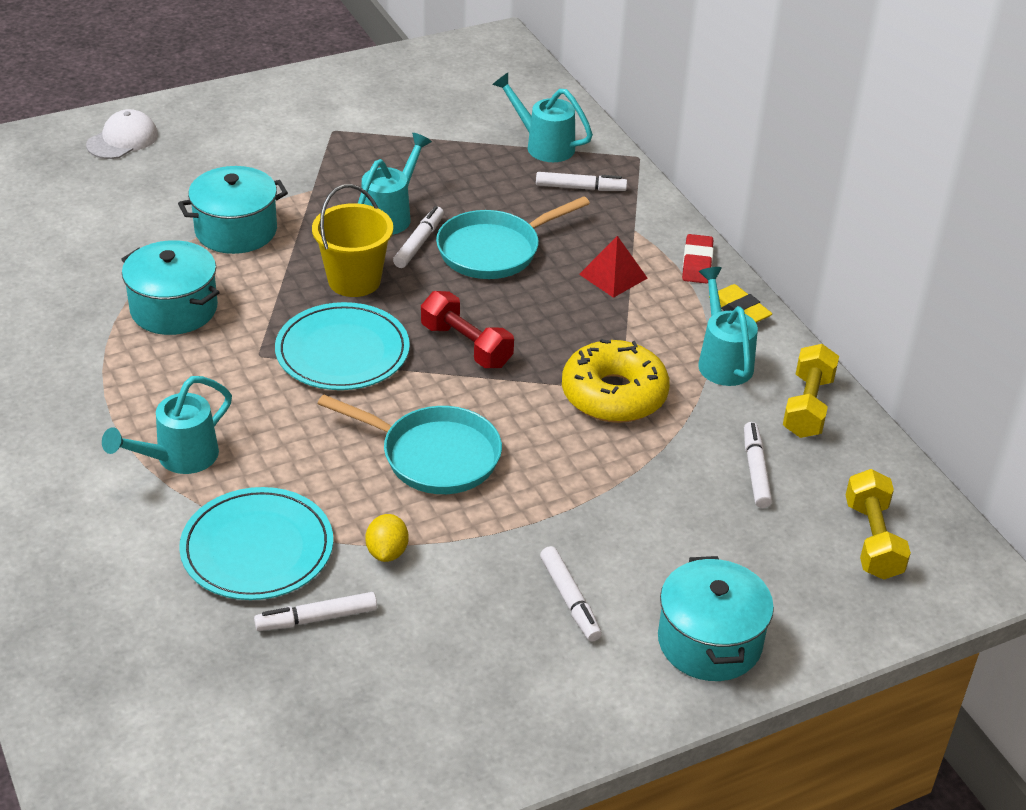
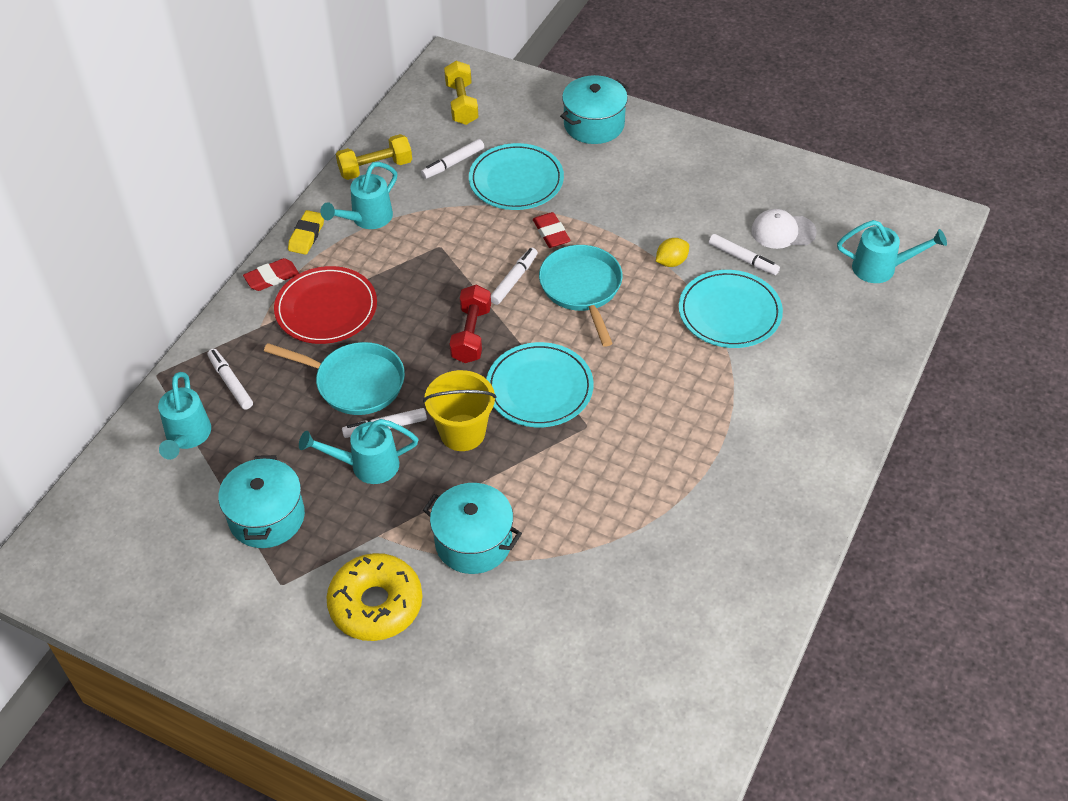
camera: 125 degrees left, 10 degrees up
(122, 140) = (429, 724): white cap -> white cap (783, 231)
(174, 309) = (592, 506): turquoise pot -> turquoise pot (267, 517)
(178, 458) = (710, 395): turquoise watering can -> turquoise watering can (881, 268)
(547, 483) = (551, 233): none -> red eraser
(569, 599) = (622, 181): white marker -> white marker (513, 280)
(613, 276) = (326, 308): red pyramid -> red plate
(614, 395) = (448, 246): yellow donut -> yellow donut (376, 604)
(670, 505) = (516, 180): none -> turquoise plate
(872, 540) = (462, 104): yellow dumbbell -> yellow dumbbell turned 60 degrees counterclockwise

